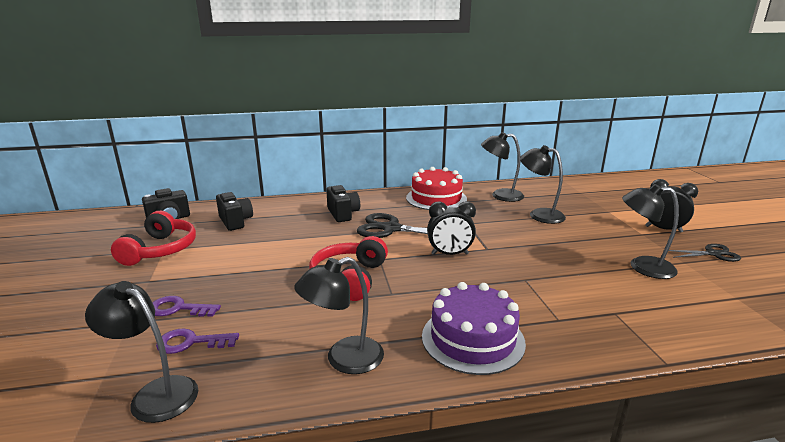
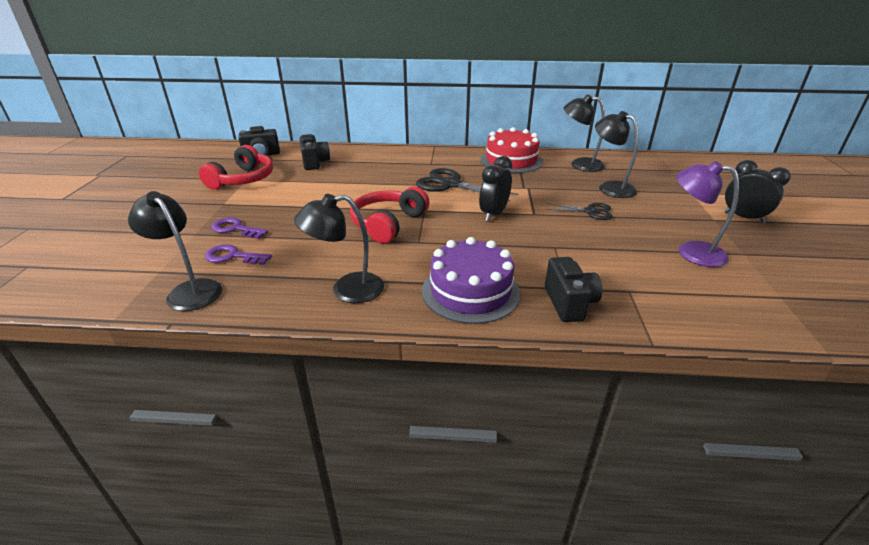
camera: 15 degrees right, 10 degrees up
(343, 214) = (413, 166): black camera -> black camera (569, 303)
(450, 254) = (493, 214): black clock -> black clock turned 105 degrees clockwise
(642, 267) = (691, 252): black lamp -> purple lamp
(713, 254) = (786, 250): black scissors -> black scissors (590, 211)

